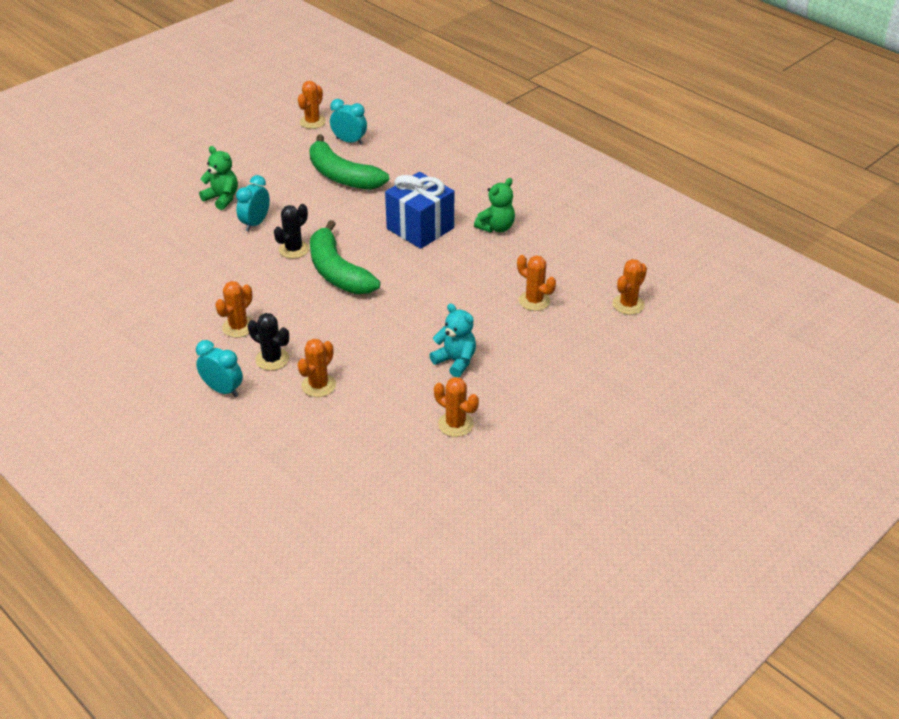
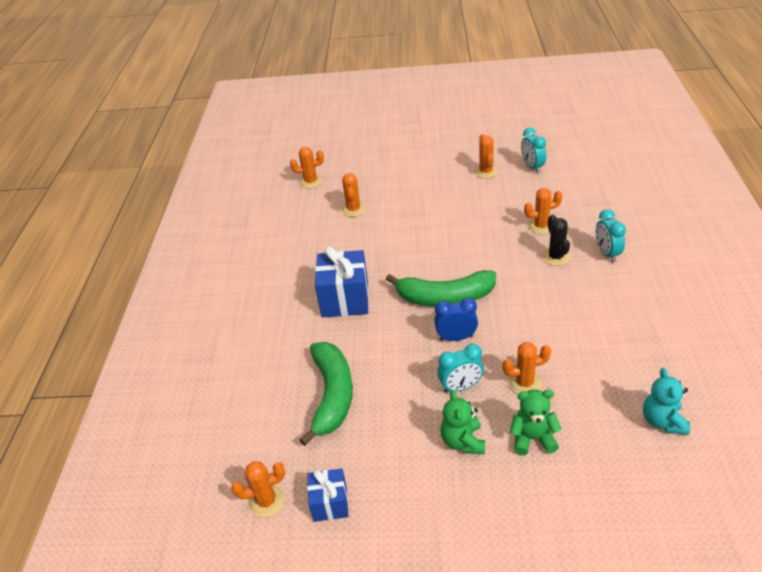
camera: 130 degrees left, 0 degrees up
(238, 327) = (560, 293): orange cactus -> orange cactus (524, 383)
(273, 138) = (330, 503): none -> blue gift
(294, 249) = (456, 338): black cactus -> blue clock
(337, 272) = (445, 297): green banana -> green banana turned 75 degrees clockwise
(349, 141) = (272, 439): turquoise clock -> turquoise clock (532, 167)
(455, 361) = (445, 200): turquoise teddy bear -> turquoise teddy bear (663, 421)
(496, 227) = (298, 269): green teddy bear -> green teddy bear (533, 438)

